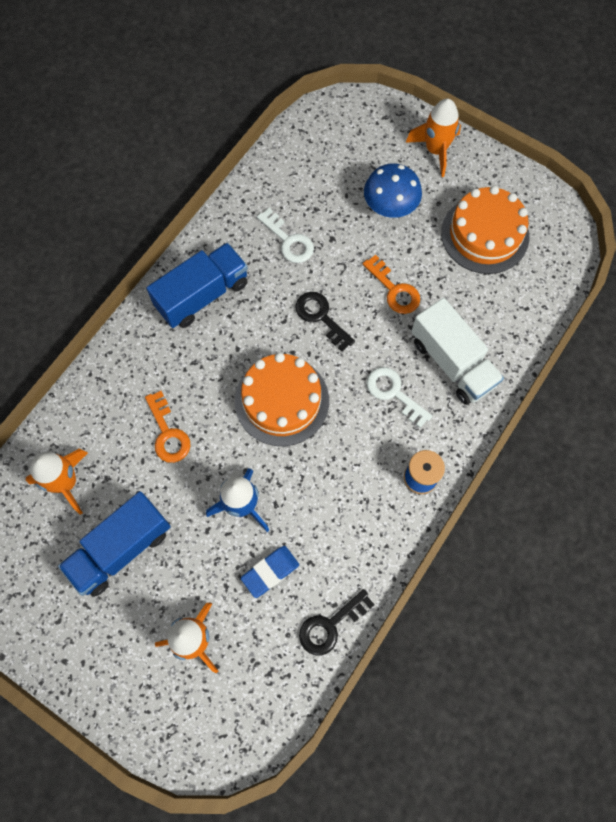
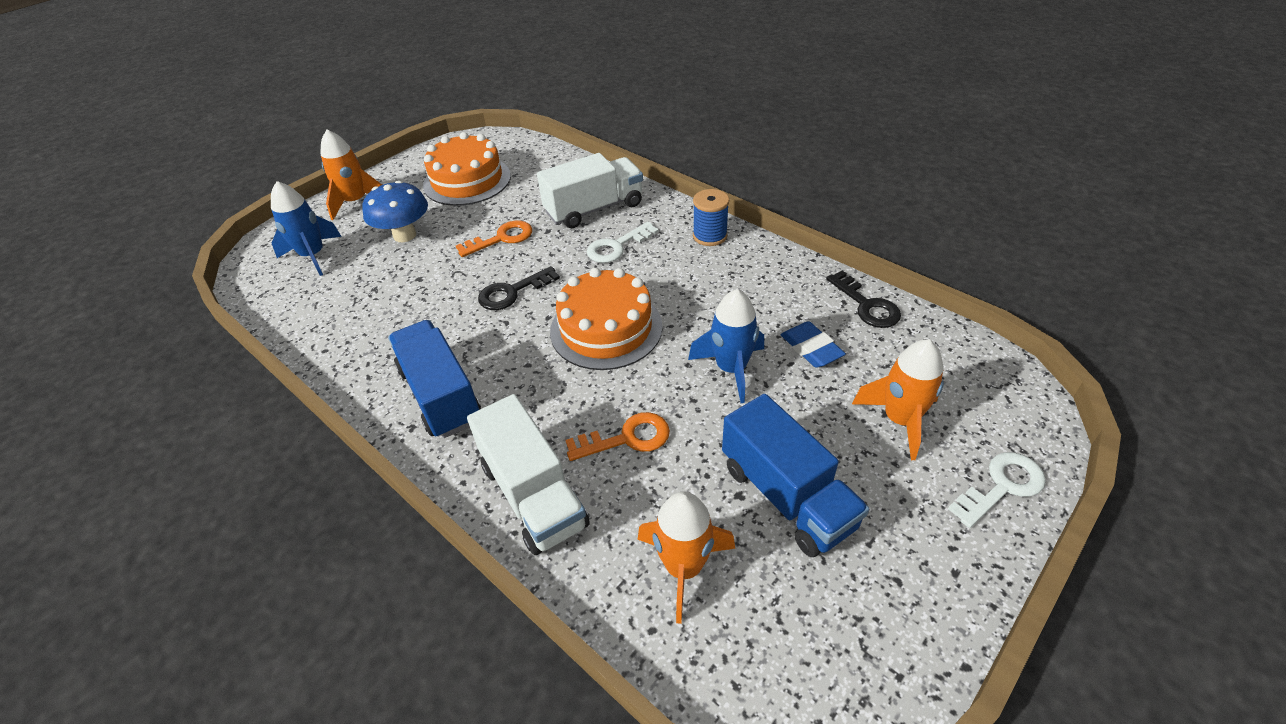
camera: 80 degrees left, 25 degrees down
(117, 379) = (533, 495): none -> white truck
(288, 240) = (403, 312): white key -> white key (1002, 486)
(353, 147) = (313, 256): none -> blue rocket

